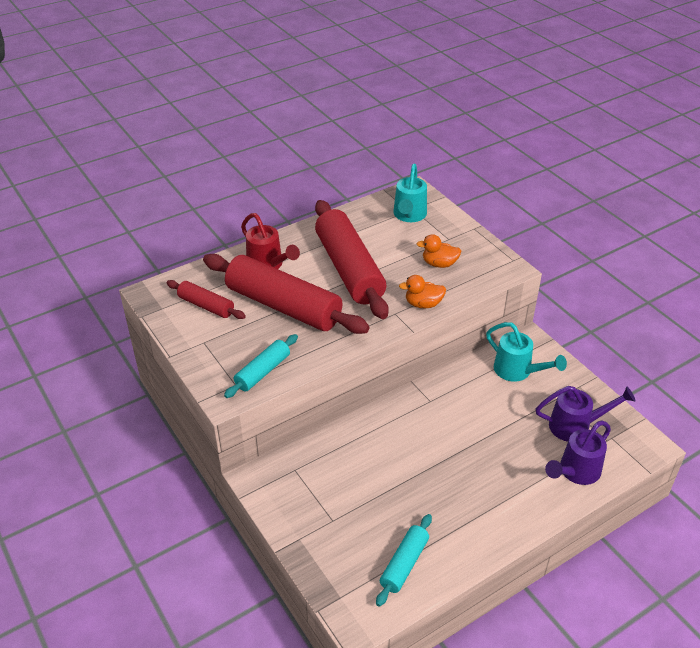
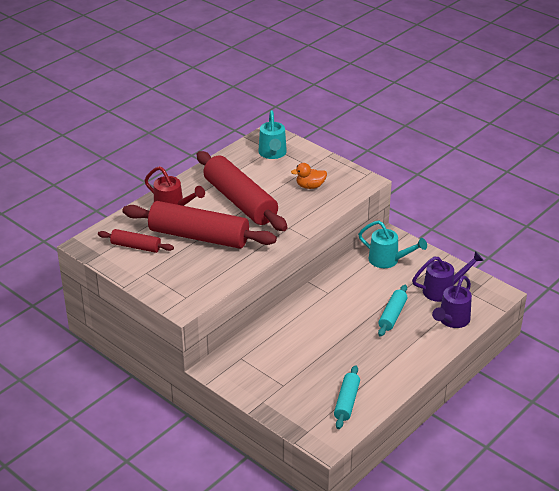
camera: 15 degrees left, 5 degrees down
(262, 372) = (203, 285): turquoise rolling pin -> turquoise rolling pin (392, 315)
(423, 304) = (308, 217): orange duck -> none

